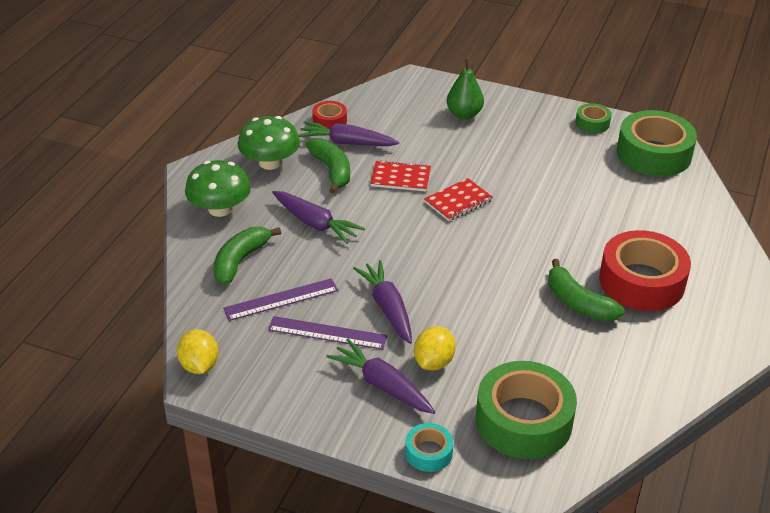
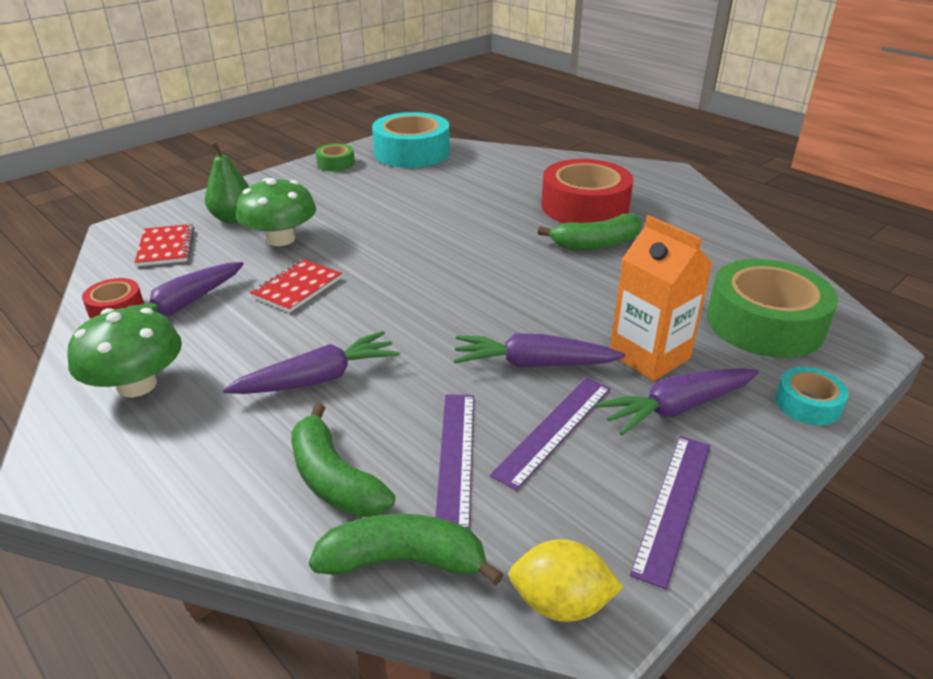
camera: 65 degrees left, 5 degrees down
(220, 209) = (185, 469): green mushroom -> green mushroom (281, 239)
(290, 397) = (673, 505): none -> purple ruler
(332, 171) = (222, 334): green banana -> green banana (404, 561)
(434, 362) = (649, 356): yellow lemon -> orange carton
(458, 201) = (380, 263): red notebook -> red notebook (166, 247)
(654, 154) = (412, 152): green tape -> turquoise tape

